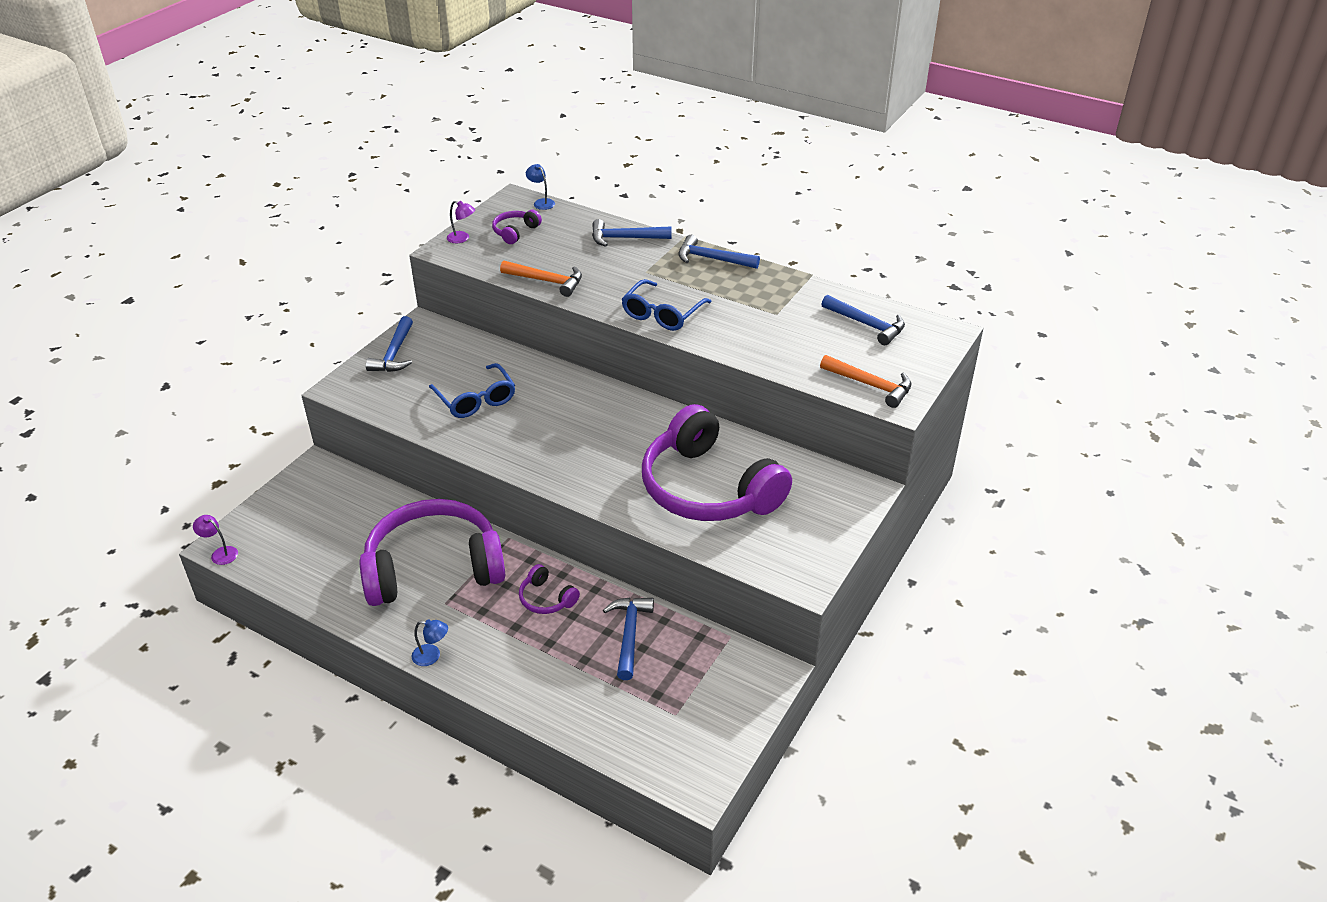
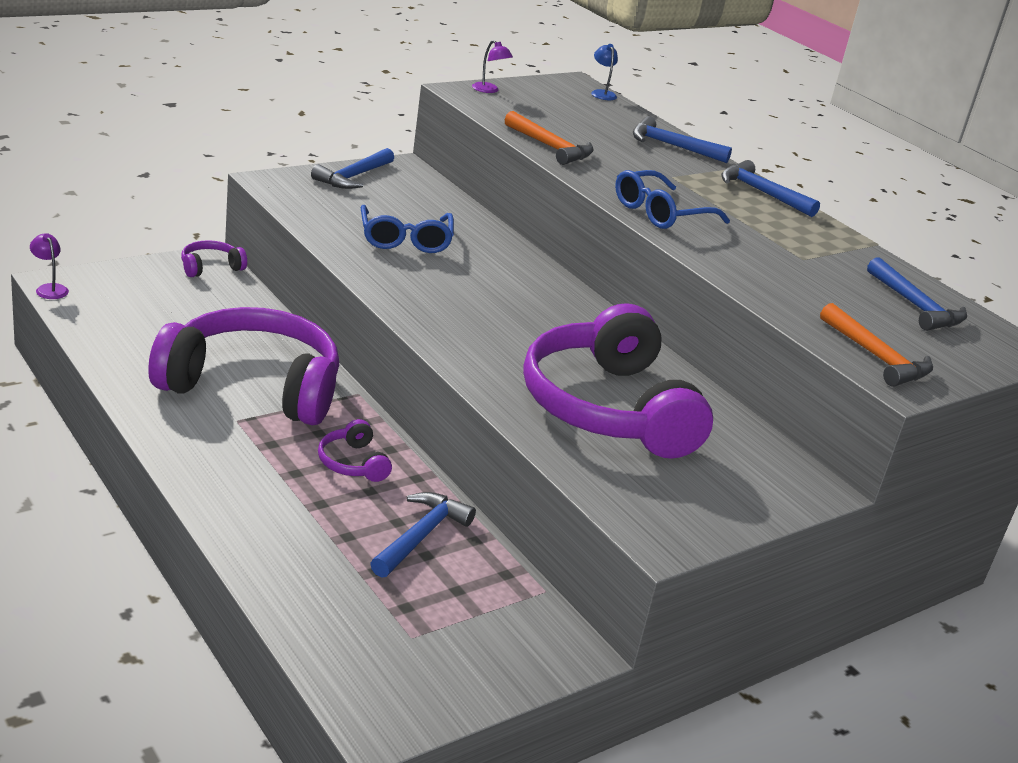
camera: 20 degrees right, 10 degrees down
(432, 656) = (179, 459): blue lamp -> none
(515, 232) = (551, 103): purple headphones -> purple headphones (210, 267)

